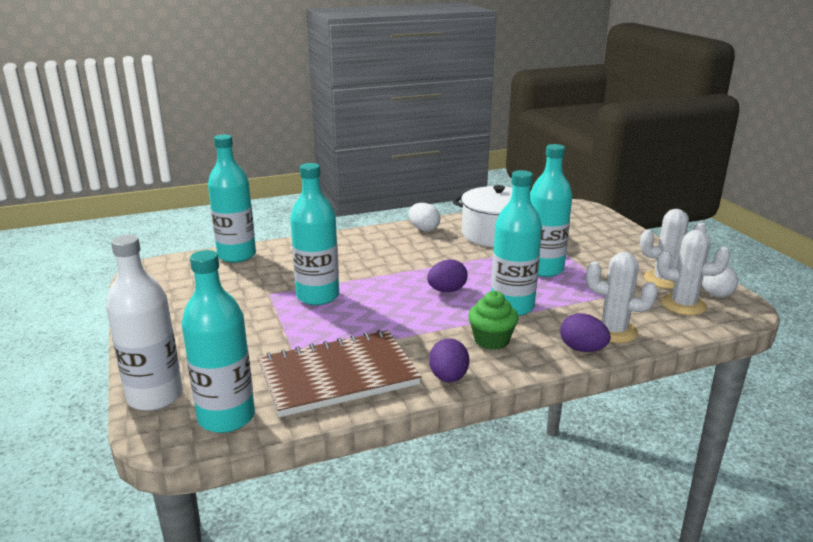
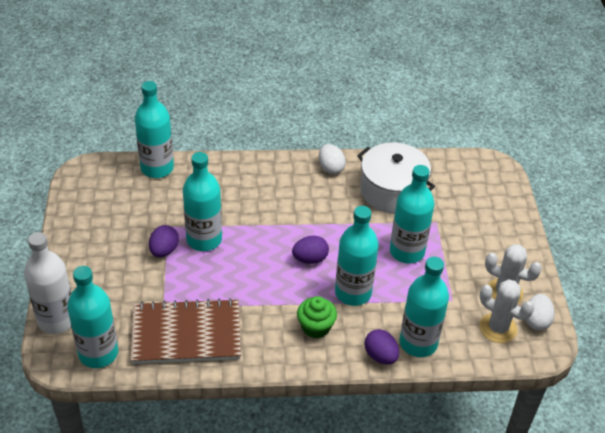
camera: 15 degrees right, 20 degrees up
(448, 378) = (264, 358): purple egg -> purple egg (164, 250)
(613, 331) = (418, 343): white cactus -> turquoise bottle

